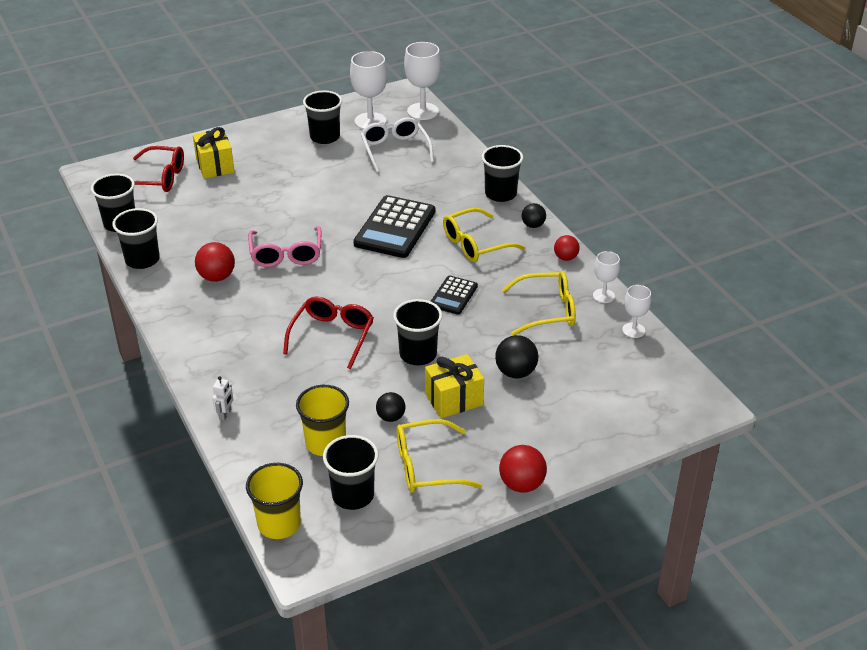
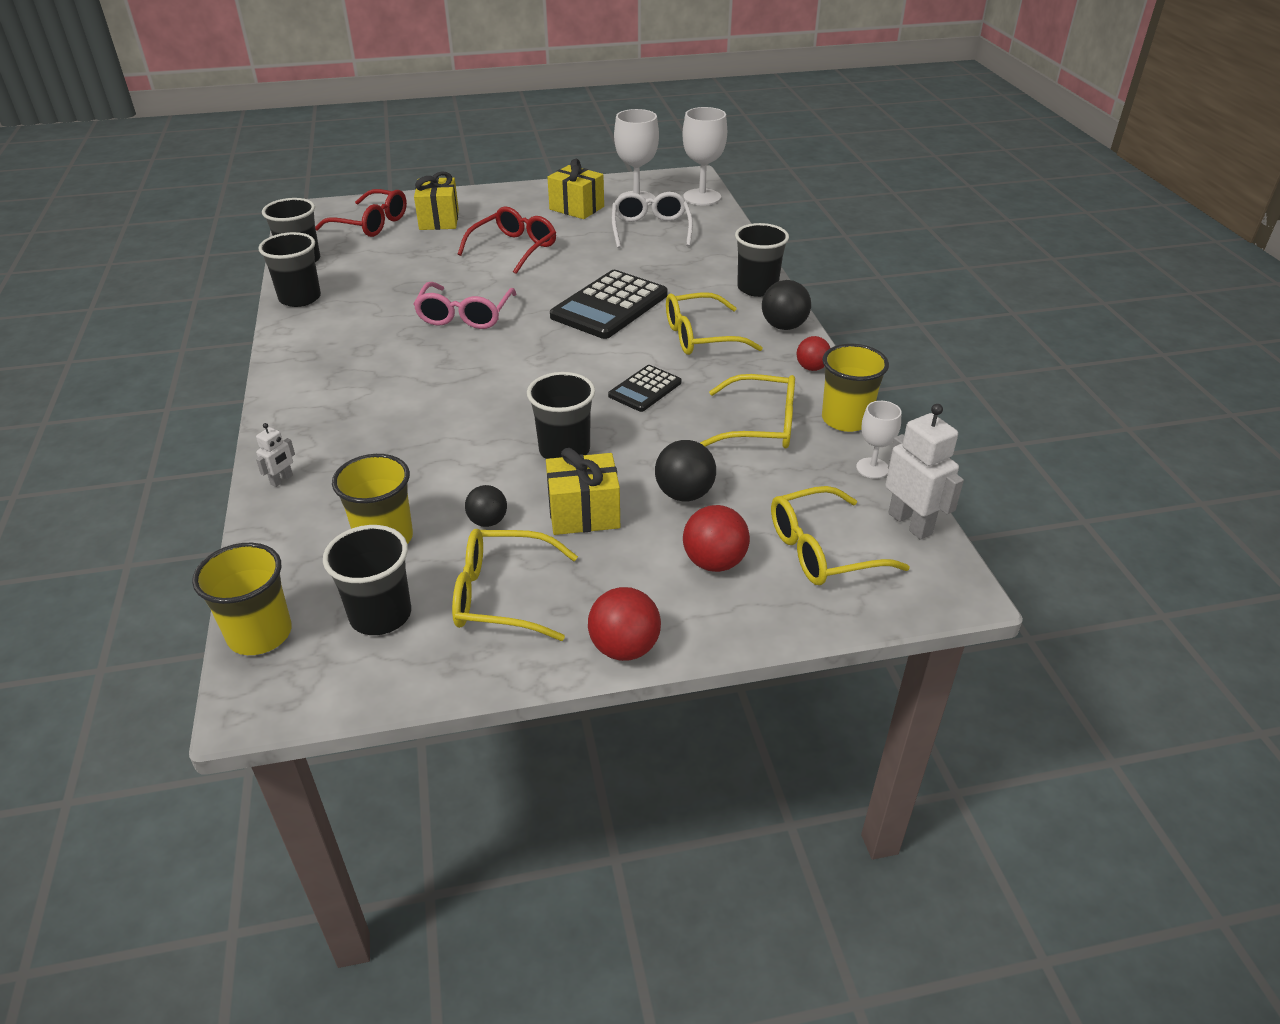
camera: 15 degrees right, 0 degrees up
(217, 277) = (371, 327): red ball -> red ball (714, 562)
(325, 137) = (576, 208): black cup -> yellow gift
(332, 336) = (468, 411): red glasses -> red glasses (514, 248)
(533, 225) = (784, 326): black ball -> black ball, size x1.51
(603, 296) = (846, 419): white goblet -> yellow cup
(621, 395) = (822, 550): none -> yellow glasses
(670, 366) = (910, 523): none -> white robot

